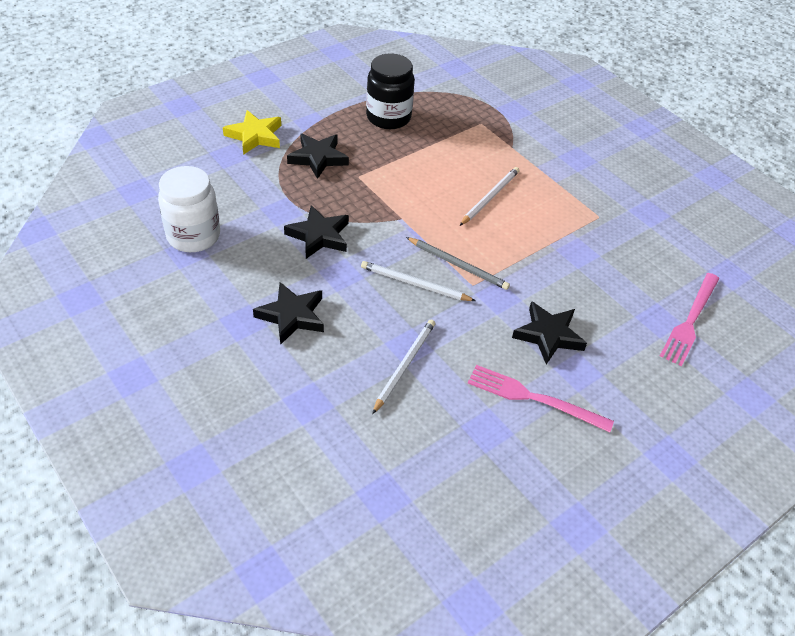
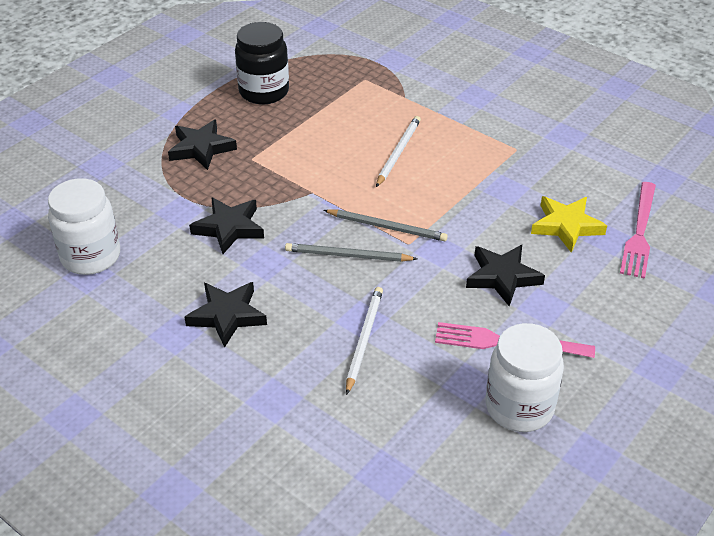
camera: 10 degrees left, 5 degrees down
(255, 136) = (124, 139): yellow star -> yellow star (566, 226)
(414, 284) = (347, 255): white pencil -> grey pencil
(525, 463) = (519, 407): none -> white jar

